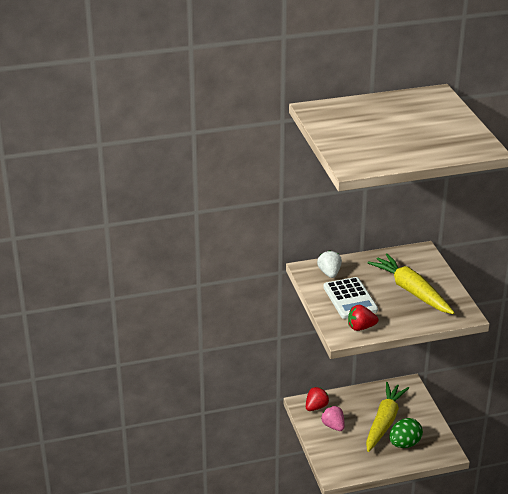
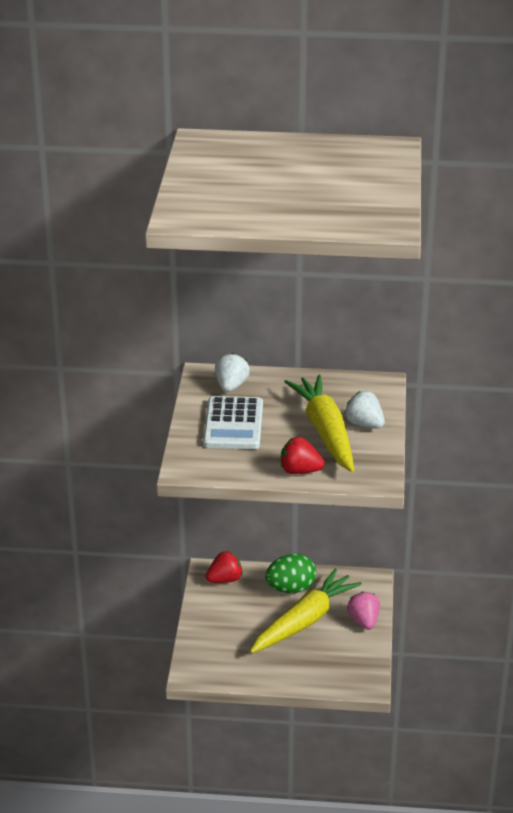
camera: 20 degrees right, 0 degrees up
(333, 426) = (232, 609): pink strawberry -> pink strawberry (364, 621)
(361, 327) = (219, 463): red strawberry -> red strawberry (300, 471)
(404, 444) = (313, 656): green egg -> green egg (290, 589)
(432, 280) = (364, 424): none -> white strawberry

